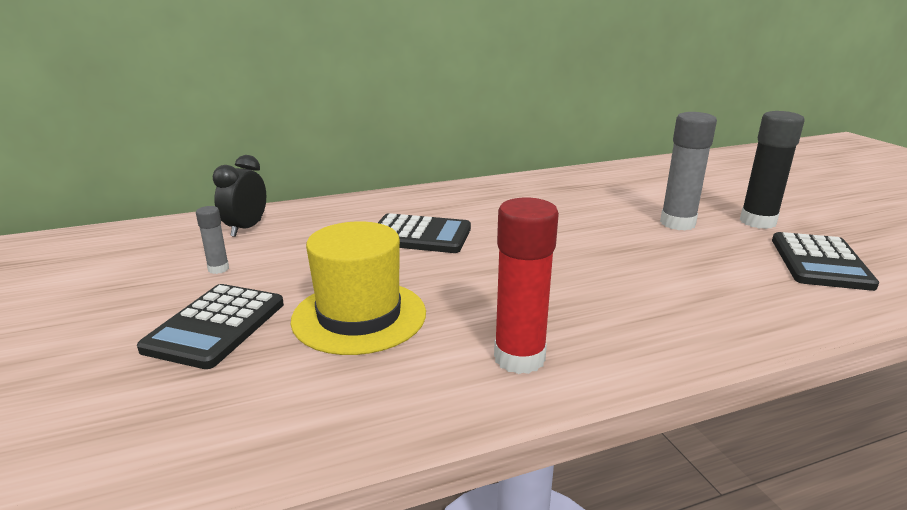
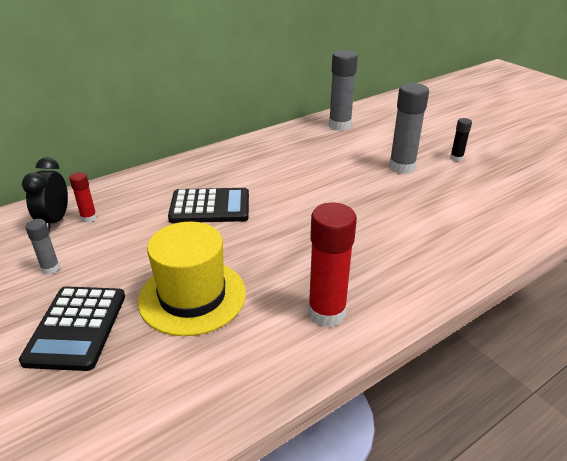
camera: 15 degrees left, 10 degrees up
(282, 230) = (89, 218): none -> red glue stick
(610, 177) = (340, 125): none -> grey glue stick
(757, 222) = (456, 158): black glue stick -> black glue stick, size x0.51
(820, 262) = (504, 191): black calculator -> none

